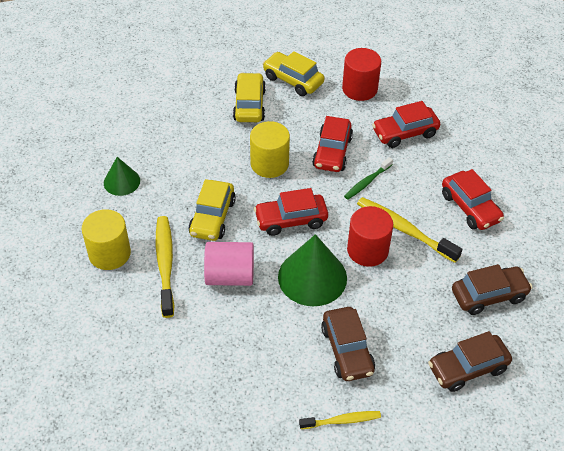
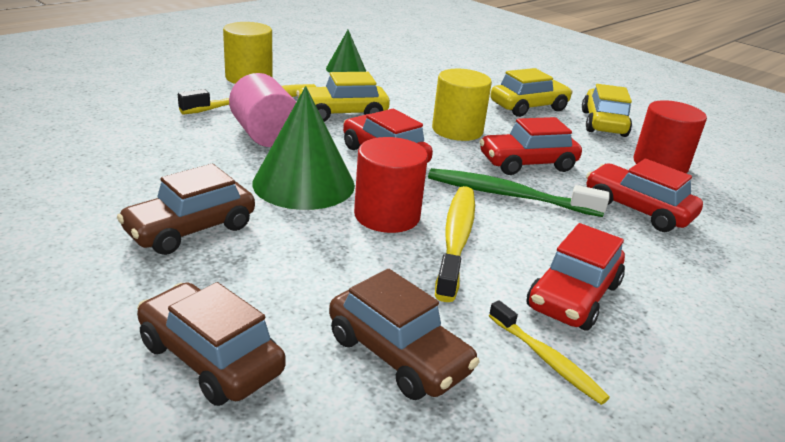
camera: 60 degrees right, 20 degrees down
(342, 421) = (56, 247): yellow toothbrush -> yellow toothbrush (547, 360)
(367, 182) = (508, 195): green toothbrush -> green toothbrush, size x1.67

